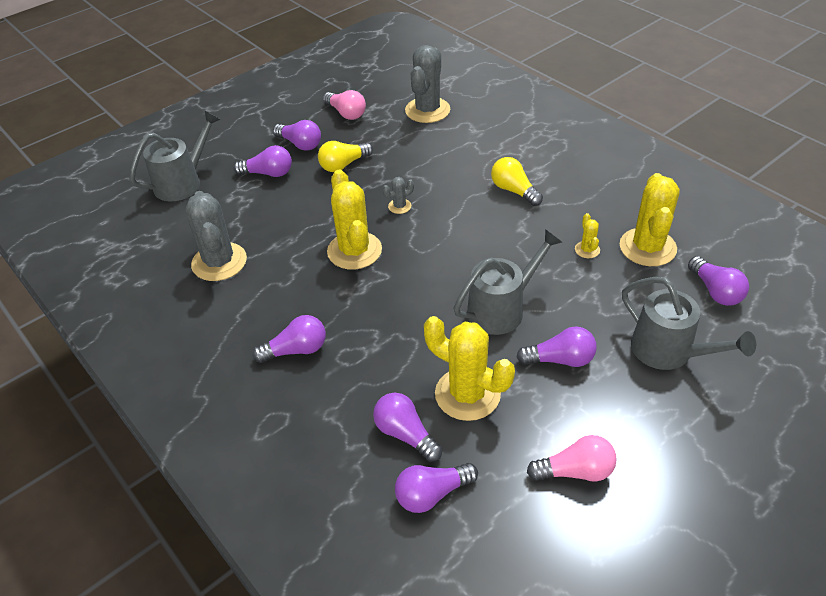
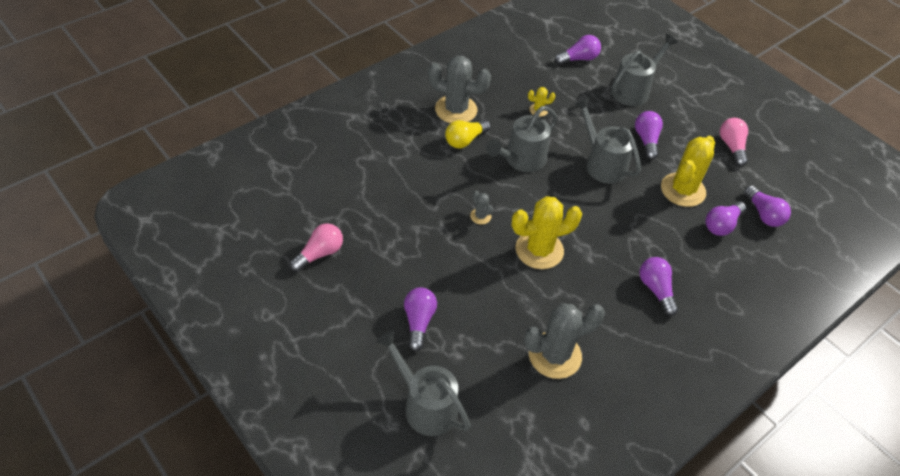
camera: 95 degrees left, 5 degrees up
(300, 144) = (370, 294): purple light bulb -> none
(343, 165) = (413, 257): yellow light bulb -> none
(427, 110) = (330, 187): grey cactus -> grey cactus (456, 110)
(492, 236) = (521, 160): none -> grey watering can
(647, 247) = (536, 80): yellow cactus -> none

